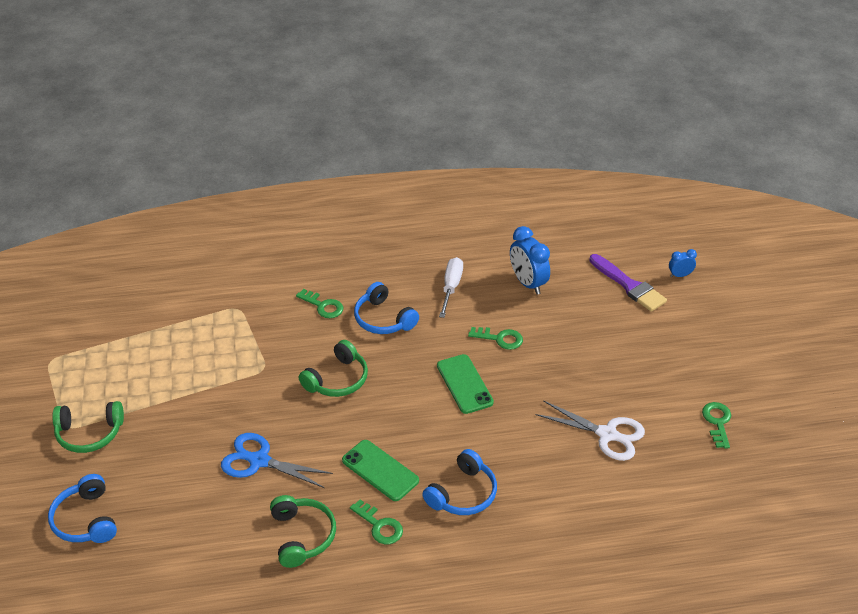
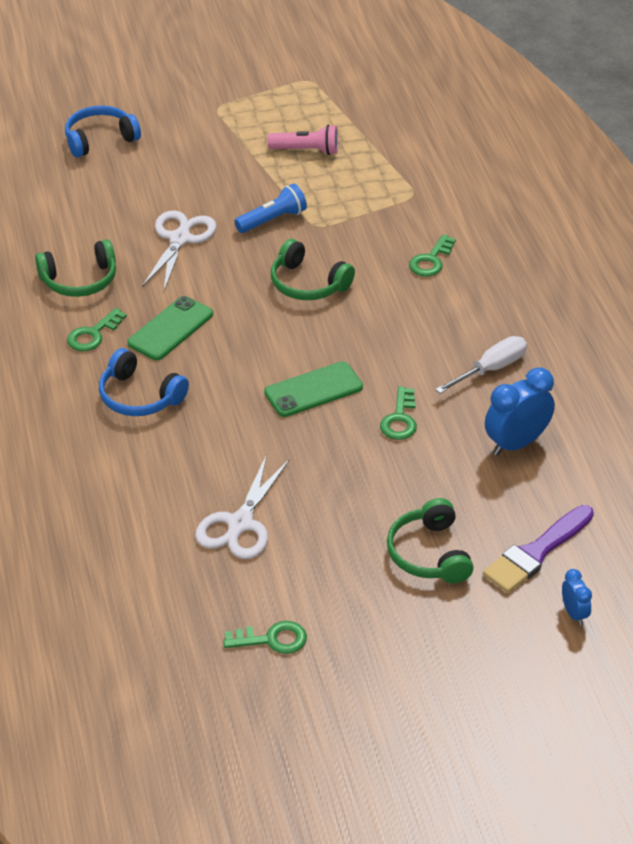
camera: 85 degrees right, 0 degrees up
(89, 433) = (209, 122): green headphones -> green headphones (429, 554)
(156, 368) = (307, 150): none -> pink flashlight
(248, 396) = (273, 220): none -> blue flashlight
(259, 461) = (180, 239): blue scissors -> white scissors
(383, 319) = (417, 312): blue headphones -> none
(451, 287) = (491, 369): white screwdriver -> white screwdriver turned 45 degrees counterclockwise

